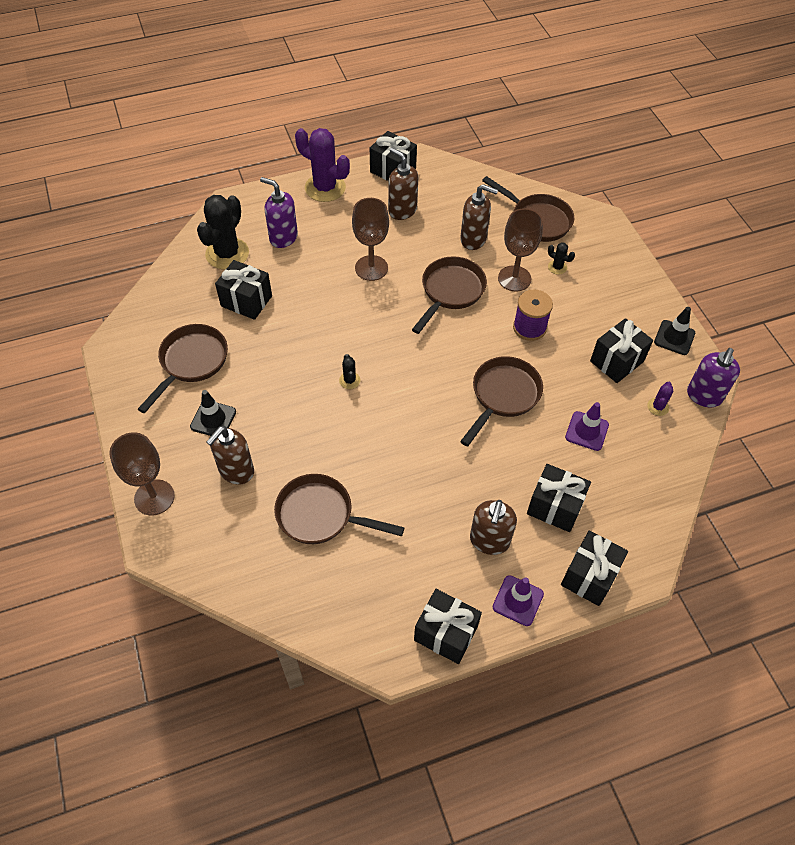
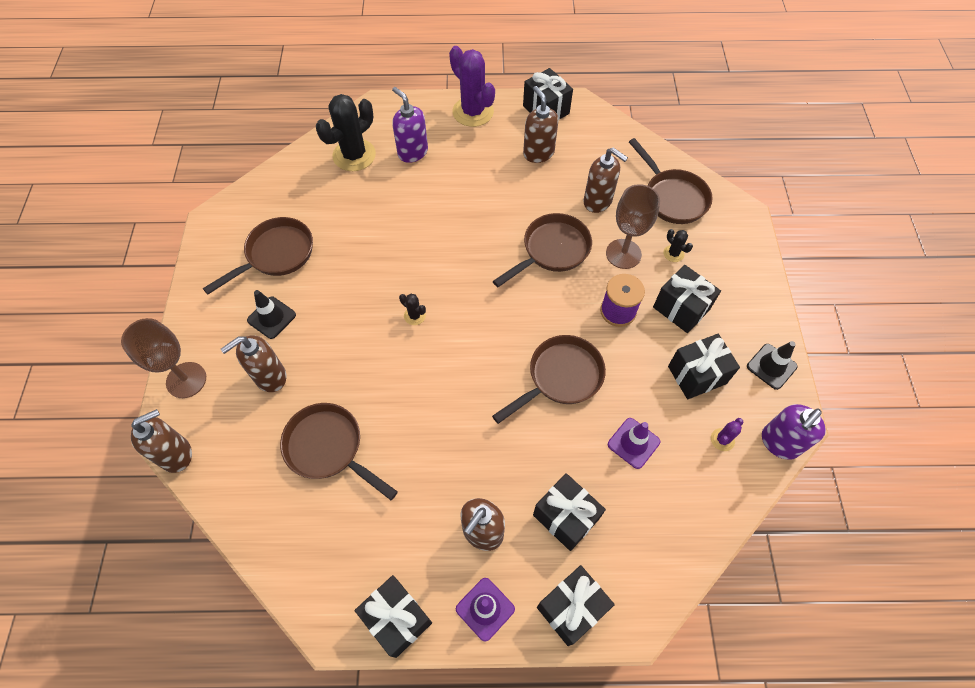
camera: 20 degrees right, 5 degrees up
(176, 564) = (176, 454): none -> brown soap dispenser
(246, 301) = (352, 207): black gift -> black gift (681, 308)
(349, 380) = (414, 316): black cactus -> black cactus turned 60 degrees counterclockwise
(371, 268) = (483, 205): brown goblet -> none

